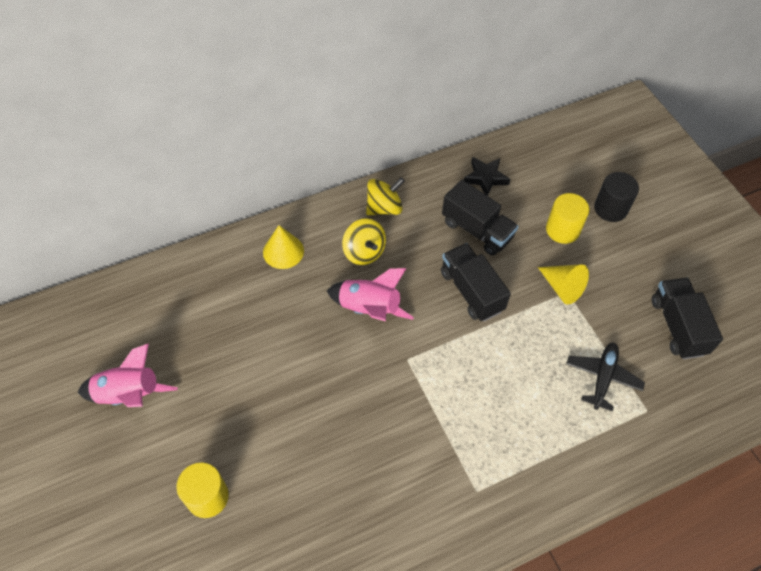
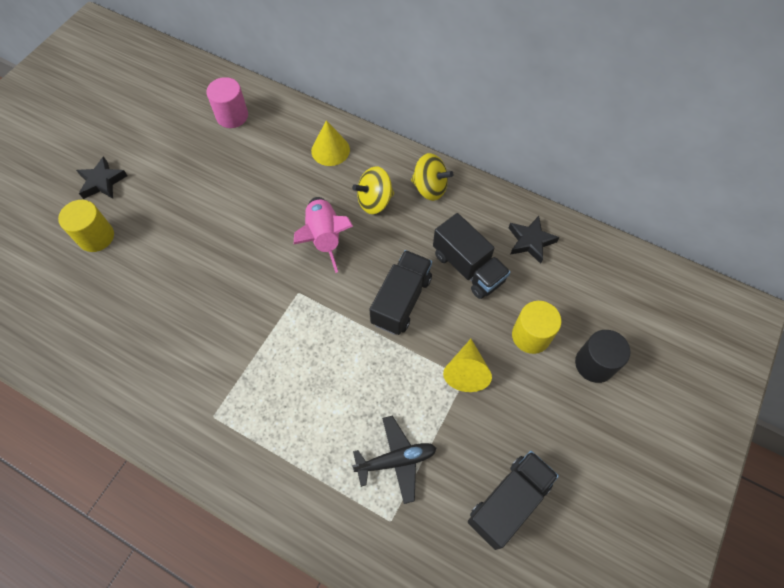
camera: 55 degrees right, 5 degrees up
(129, 394) = (144, 141): pink rocket -> none
(144, 458) = (102, 182): none -> black star
(171, 303) = (232, 116): none -> pink cylinder
(364, 252) = (374, 201): yellow spinning top -> yellow spinning top turned 45 degrees clockwise
(477, 230) = (468, 267): black truck -> black truck turned 45 degrees counterclockwise

